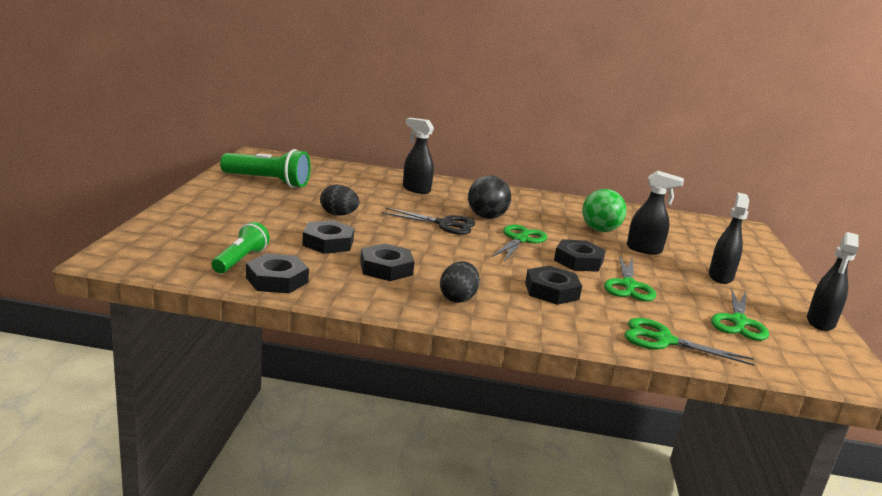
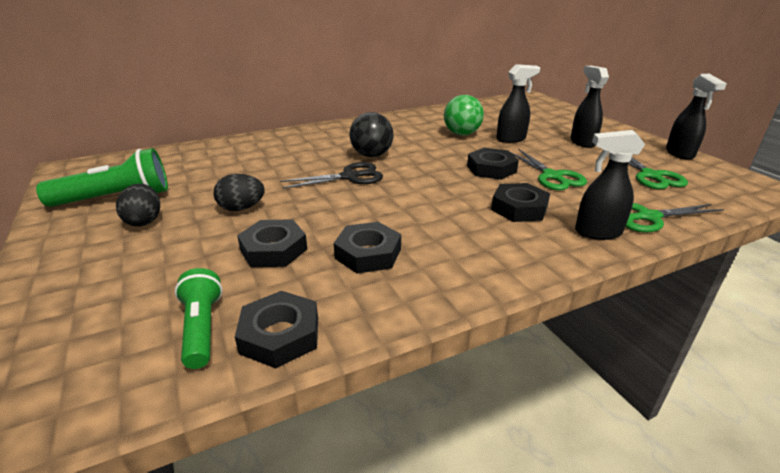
camera: 30 degrees left, 10 degrees up
(416, 189) = (279, 150): black spray bottle -> black spray bottle (597, 232)
(458, 298) = (471, 256): black egg -> black egg (144, 221)
(520, 240) = (426, 167): green scissors -> none

